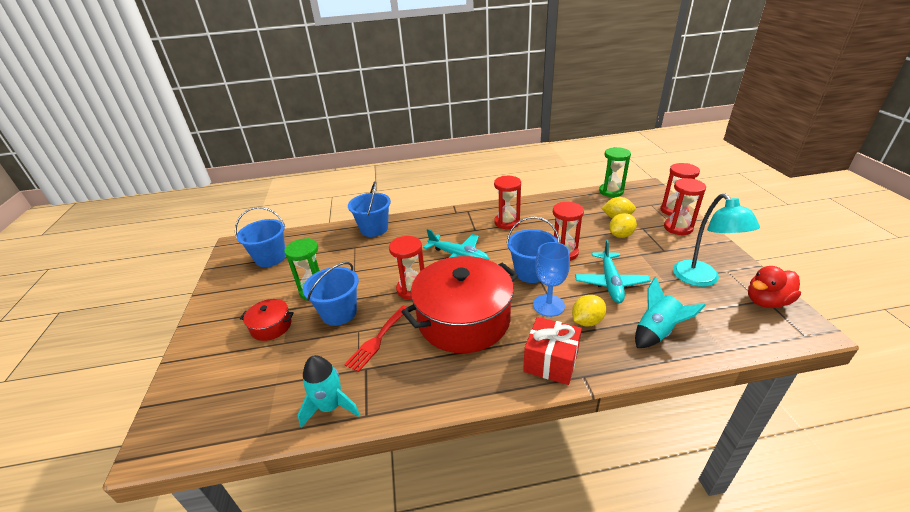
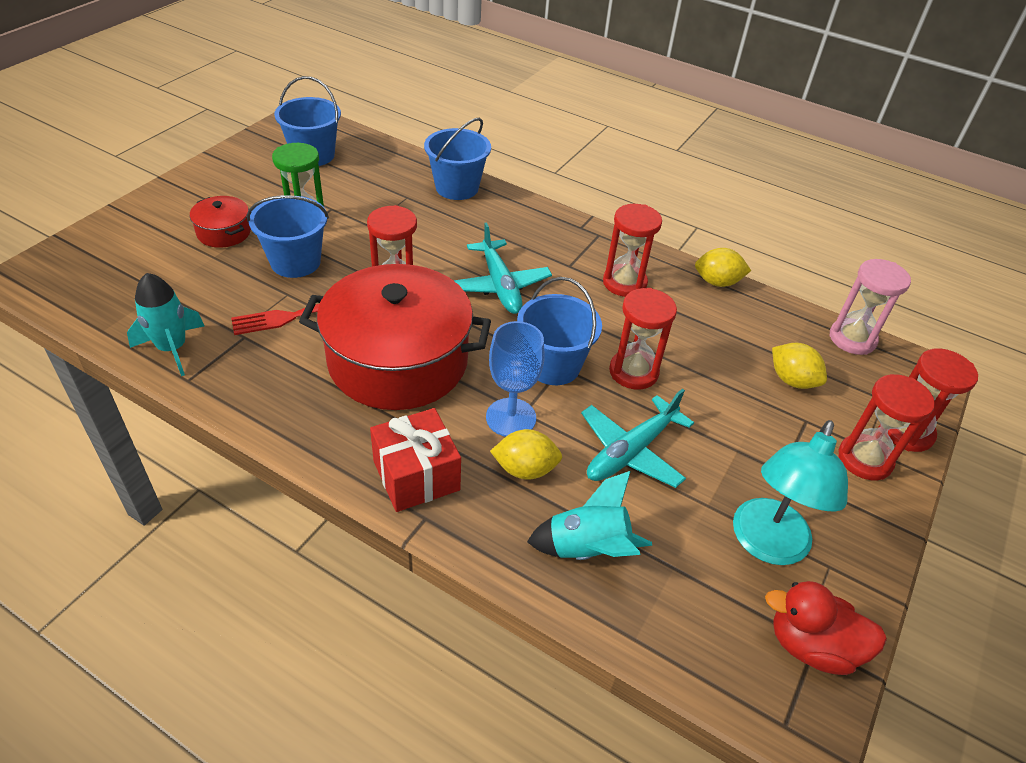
camera: 35 degrees right, 10 degrees up
(611, 191) = (852, 339): green hourglass -> pink hourglass
(621, 235) = (754, 406): yellow lemon -> yellow lemon (717, 282)

